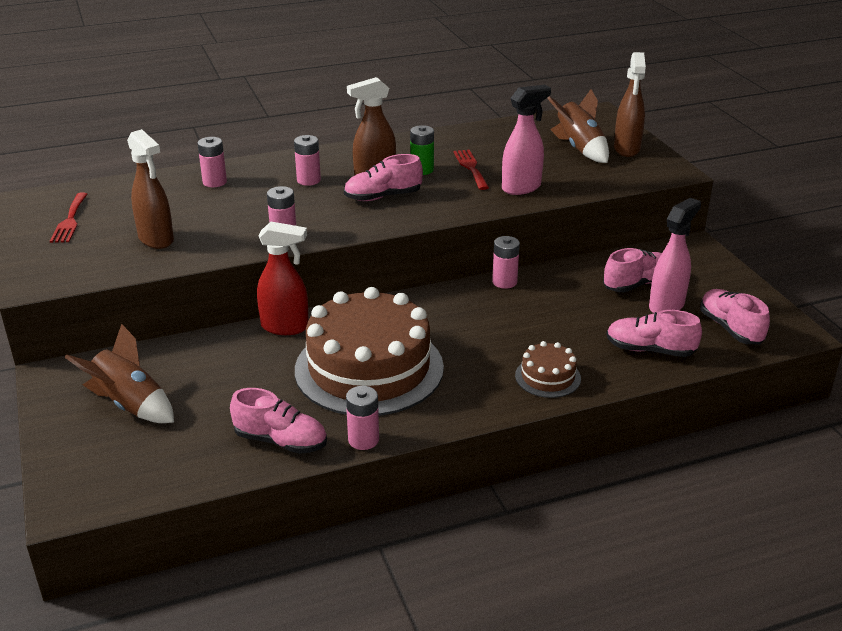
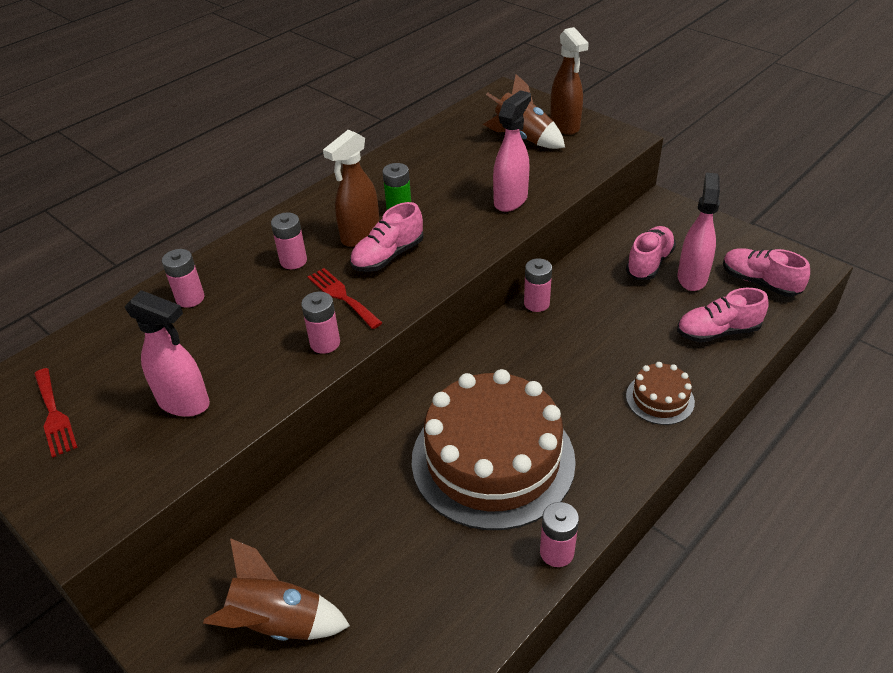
camera: 25 degrees left, 10 degrees up
(156, 239) = (184, 403): brown spray bottle -> pink spray bottle
(281, 441) = (478, 593): pink shoe -> none
(285, 327) = (369, 443): red spray bottle -> none
(471, 168) = (444, 192): red fork -> red fork (342, 296)

